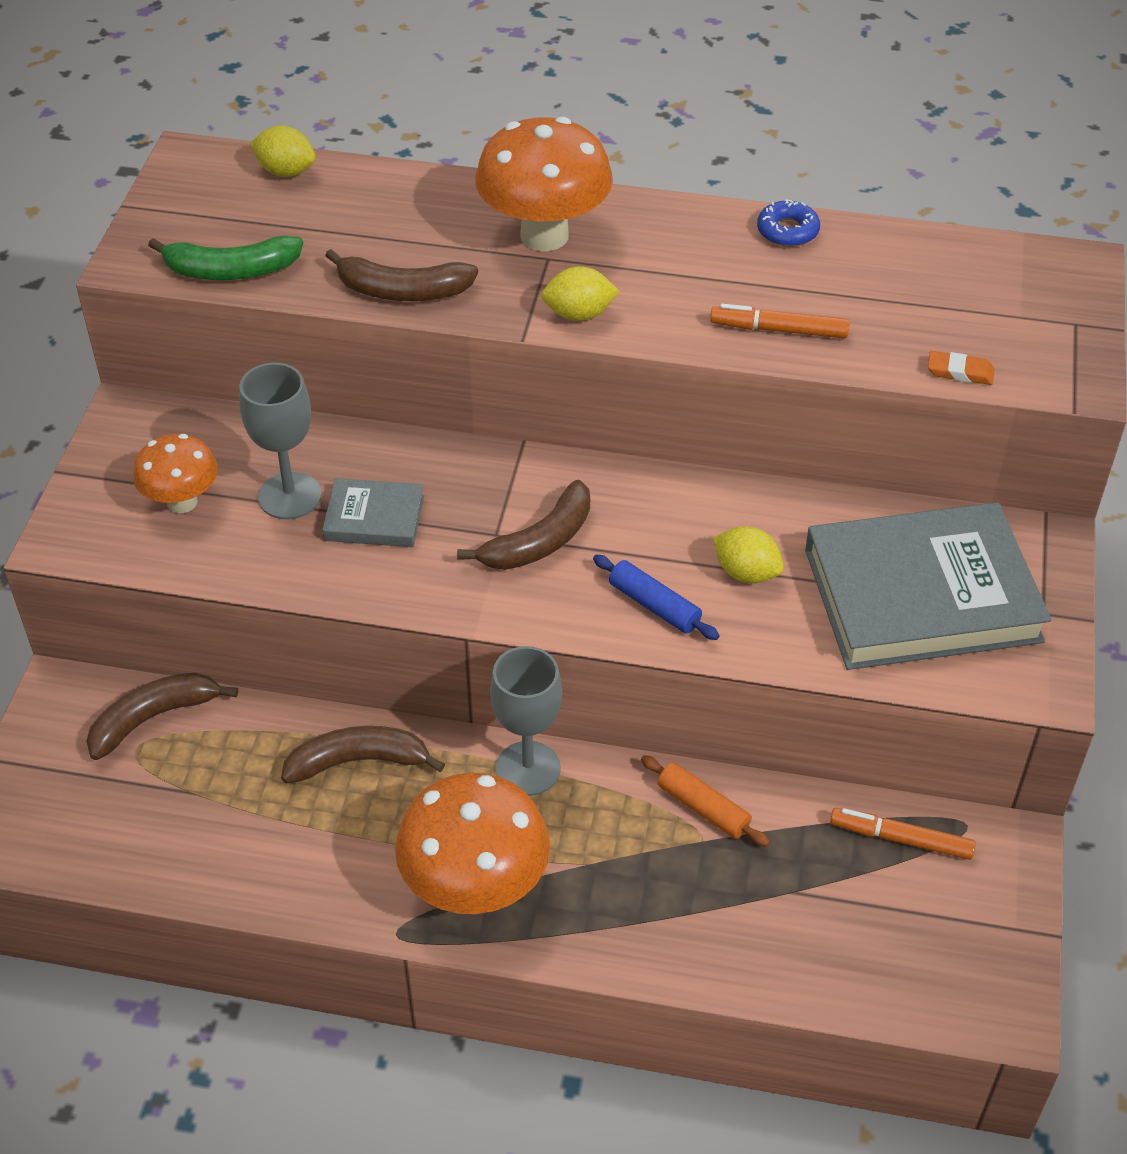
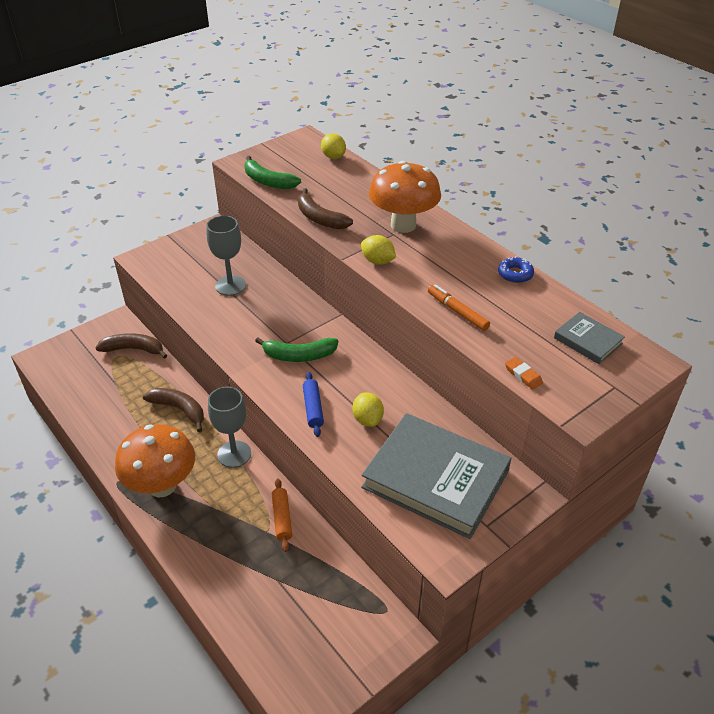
camera: 40 degrees right, 5 degrees down
(182, 502) = (193, 267): orange mushroom -> none
(374, 518) = (250, 310): grey book -> grey book (588, 341)
(539, 542) = (299, 356): brown banana -> green banana
(901, 839) = (349, 594): orange marker -> none

